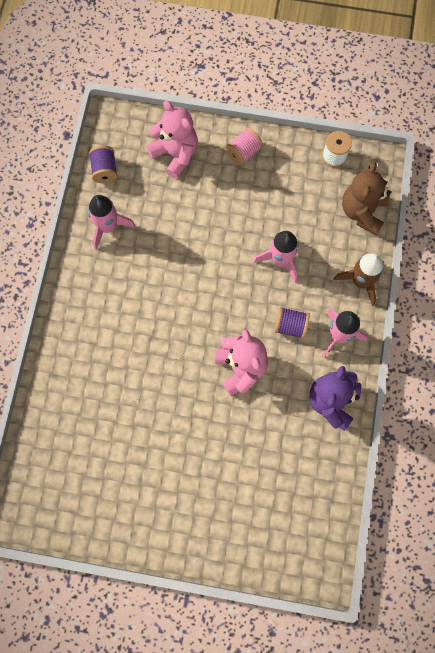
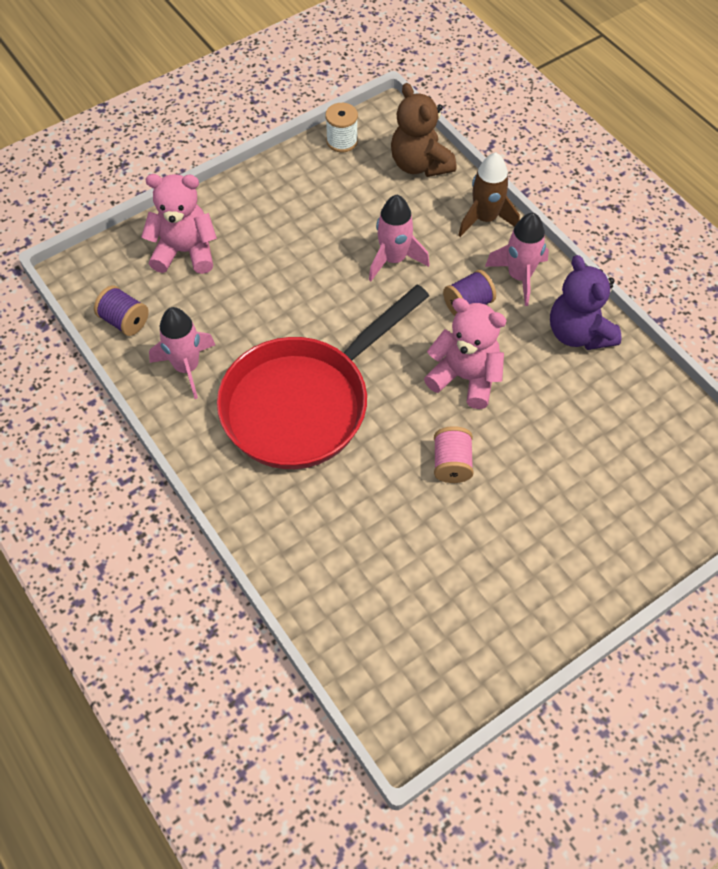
camera: 45 degrees left, 15 degrees down
(144, 303) = (304, 403): none -> red pan
(243, 152) = (252, 200): pink spool -> pink spool (451, 464)

